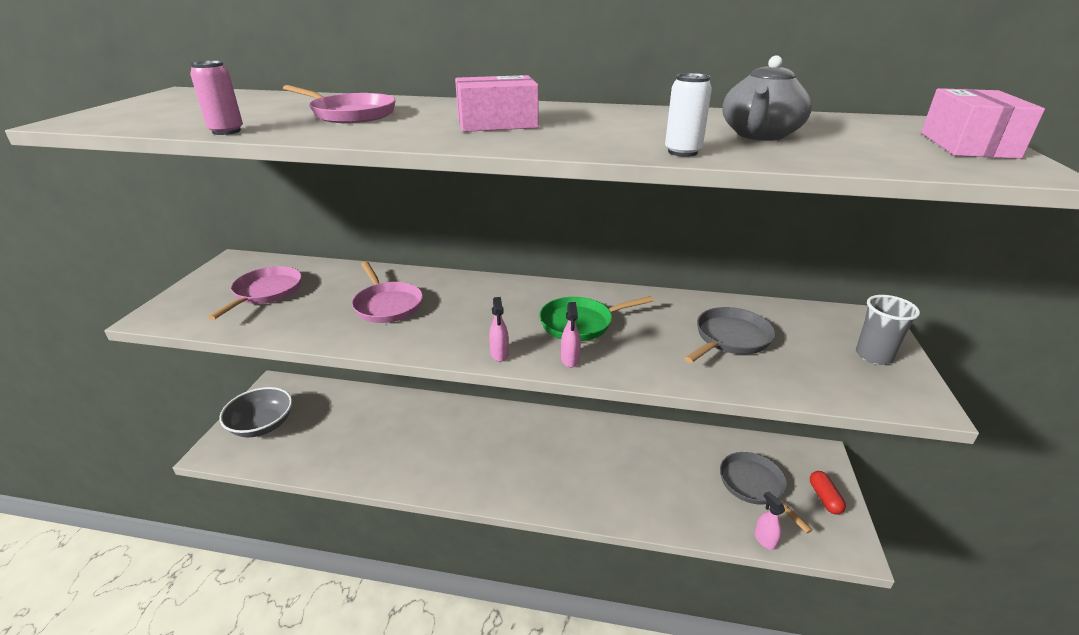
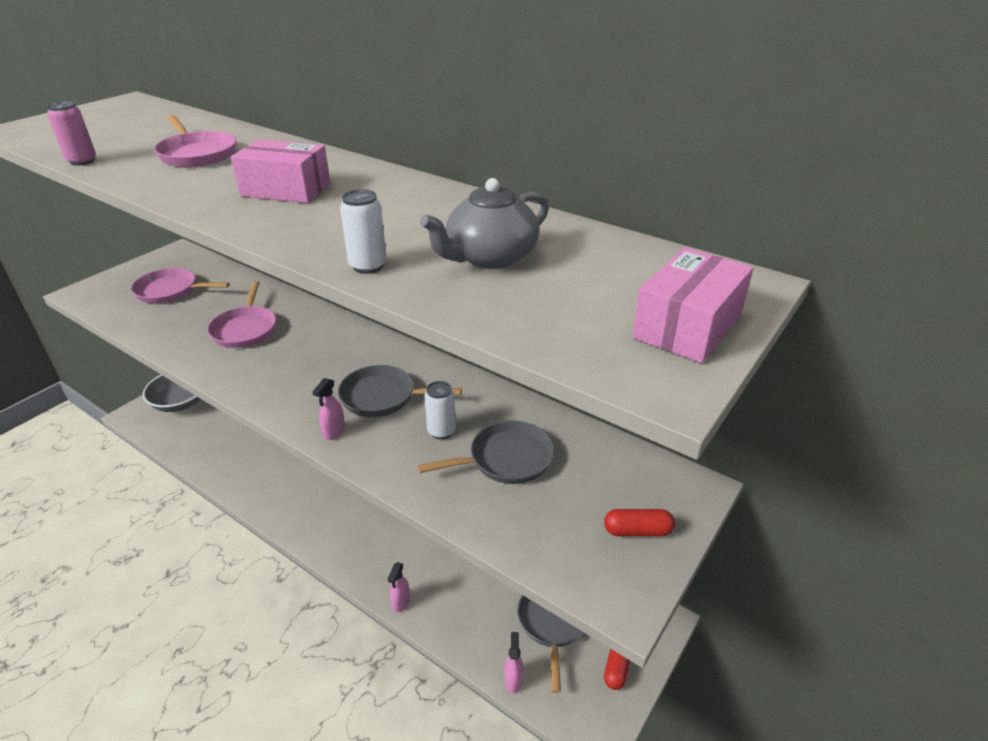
camera: 25 degrees right, 5 degrees up
(266, 292) = (170, 291): pink pan -> pink pan turned 120 degrees counterclockwise
(499, 354) = (283, 407): pink spray bottle -> pink spray bottle (401, 602)
(580, 323) = (382, 397): green pan -> grey pan
(658, 334) = (441, 431): none -> white can
(873, 356) = (637, 531): grey cup -> red capsule

